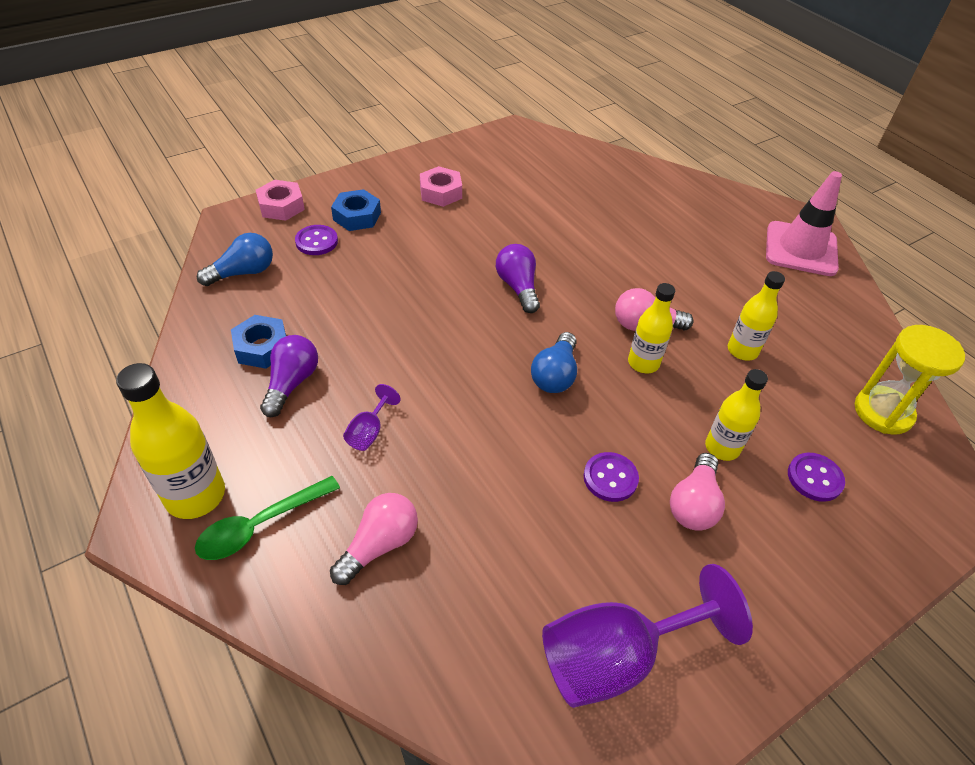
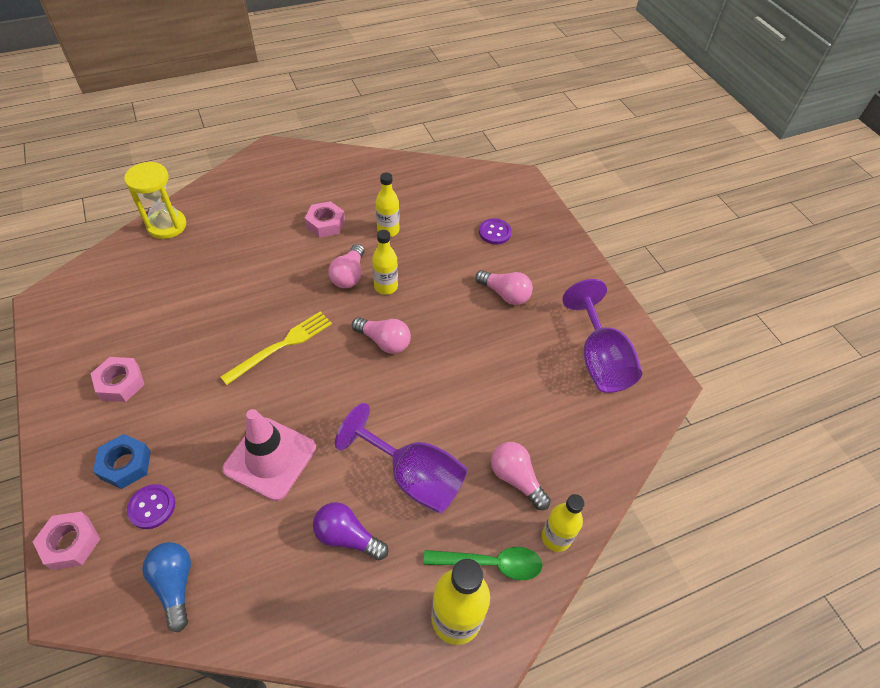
camera: 80 degrees left, 5 degrees up
(260, 525) = (491, 563): green spoon -> green spoon turned 60 degrees counterclockwise
(262, 347) = (295, 563): blue nut -> none
(369, 432) = (414, 477): purple goblet -> purple goblet, size x2.28
(518, 287) = (281, 346): purple light bulb -> yellow fork
(555, 375) = (384, 341): blue light bulb -> pink light bulb
(610, 478) = (480, 331): purple button -> none
(717, 289) = (325, 224): none -> pink nut
(722, 447) = (466, 267): yellow bottle -> yellow bottle (556, 537)
(801, 249) = (299, 166): pink traffic cone -> pink traffic cone (270, 458)
(883, 412) = (453, 184): yellow hourglass -> yellow hourglass (167, 225)

